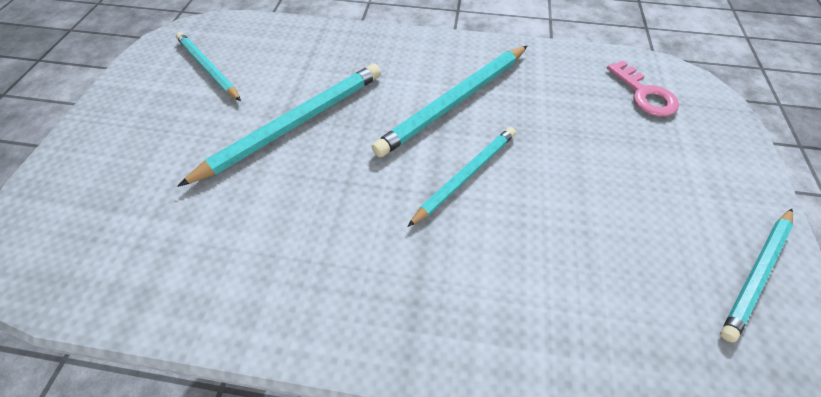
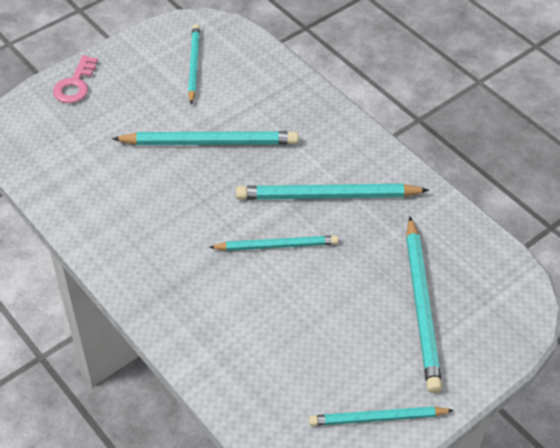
camera: 40 degrees right, 5 degrees down
(639, 138) = (422, 306): none -> turquoise pencil
(644, 94) = (474, 284): pink key -> pink key (75, 84)

